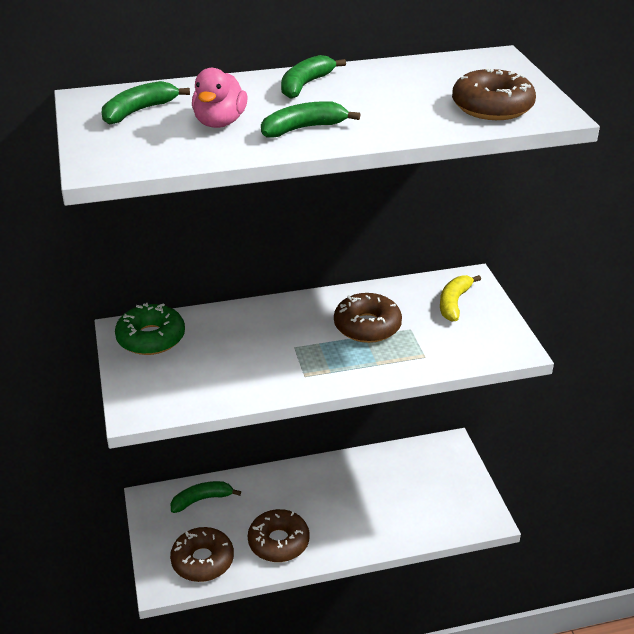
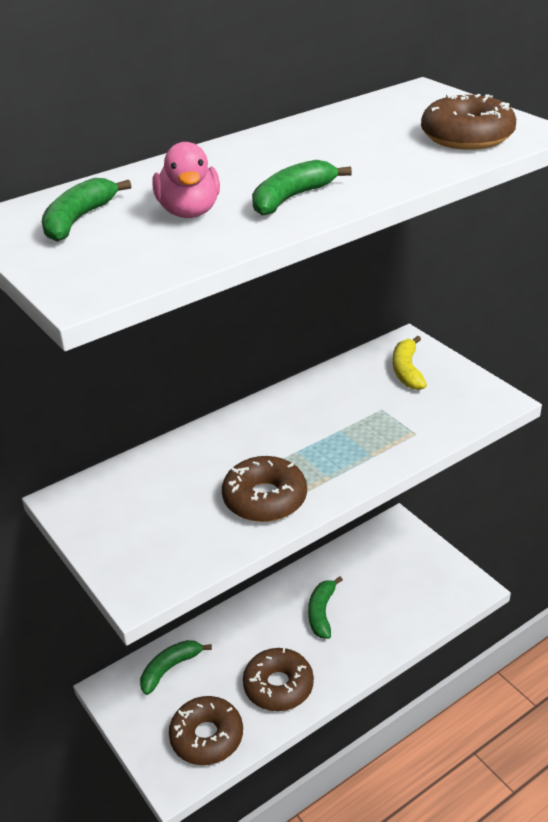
camera: 20 degrees left, 0 degrees up
(151, 338) = (105, 500): green donut -> none
(305, 85) = (248, 154): green banana -> green banana (322, 612)
(367, 326) = (336, 419): brown donut -> brown donut (265, 499)

